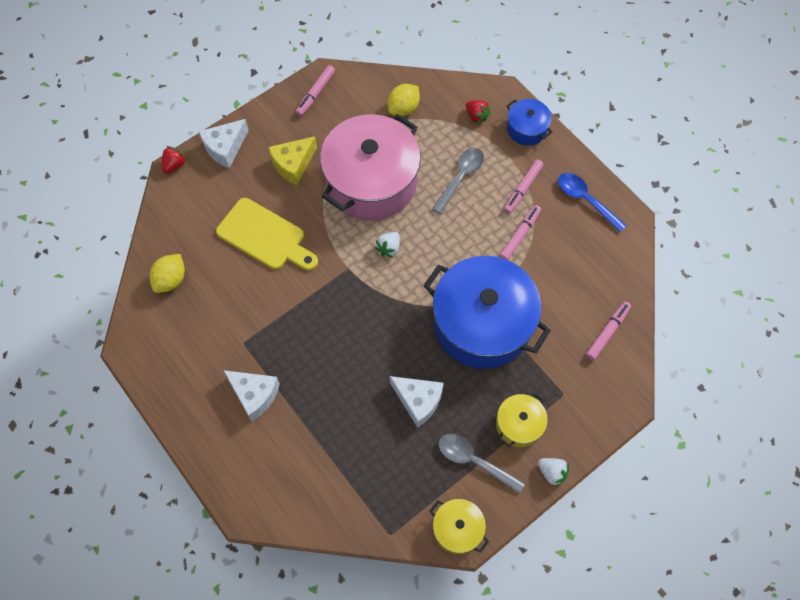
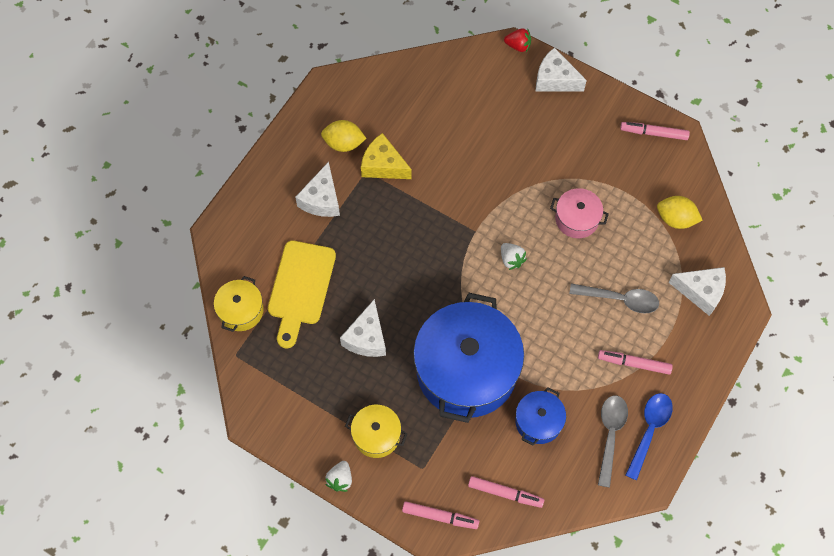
camera: 70 degrees right, 0 degrees up
(171, 280) = (403, 90): yellow lemon -> yellow lemon (344, 143)
(265, 236) = (478, 149): yellow cutting board -> yellow cutting board (300, 288)
(293, 164) = (564, 143): yellow cheese -> yellow cheese (383, 165)
(371, 182) = (577, 219): pink pot -> pink pot, size x0.46
(389, 248) = (511, 259): white strawberry -> white strawberry turned 135 degrees counterclockwise
(457, 529) = (259, 410): yellow pot -> yellow pot (241, 310)
(474, 461) = (327, 405): grey spoon -> grey spoon (610, 435)
(476, 116) = (701, 292): red strawberry -> white cheese
(520, 235) = (579, 376): pink marker -> pink marker (440, 517)
(526, 129) = (709, 346): blue pot -> blue pot (538, 421)

